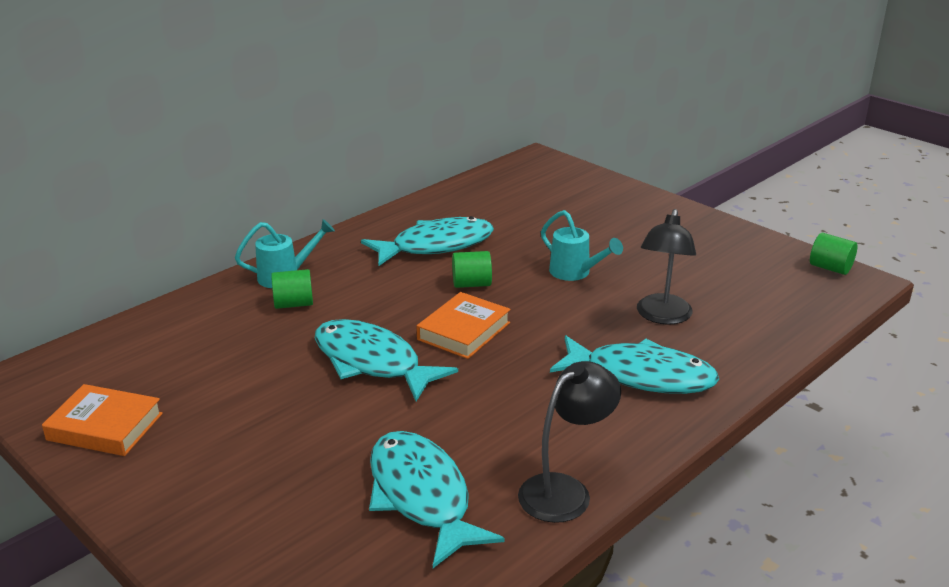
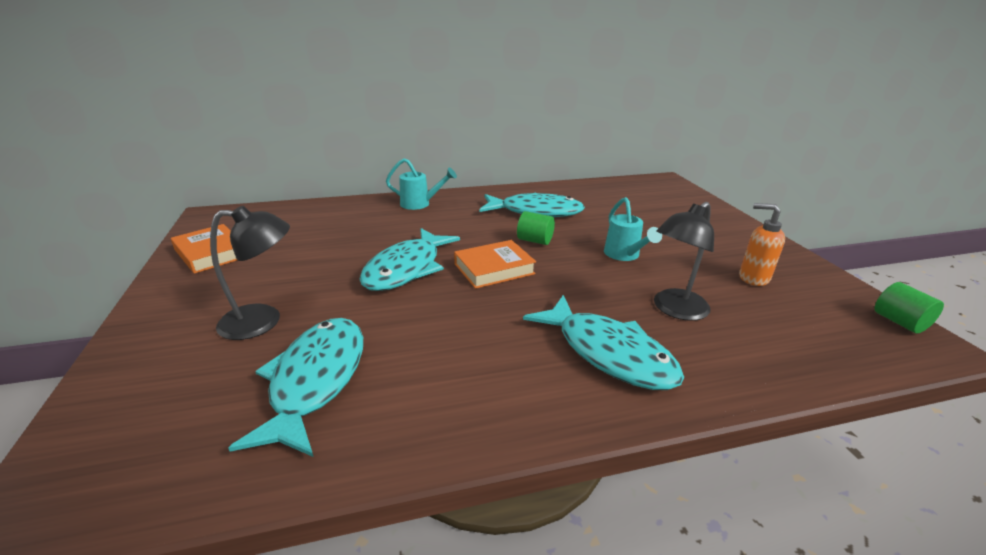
camera: 30 degrees right, 0 degrees up
(293, 304) = (404, 220): green cylinder -> none
(372, 362) = (407, 268): turquoise fish -> turquoise fish turned 135 degrees counterclockwise
(565, 490) = (431, 431): black lamp -> black lamp (263, 321)
(702, 261) = (753, 278): none -> orange soap dispenser

